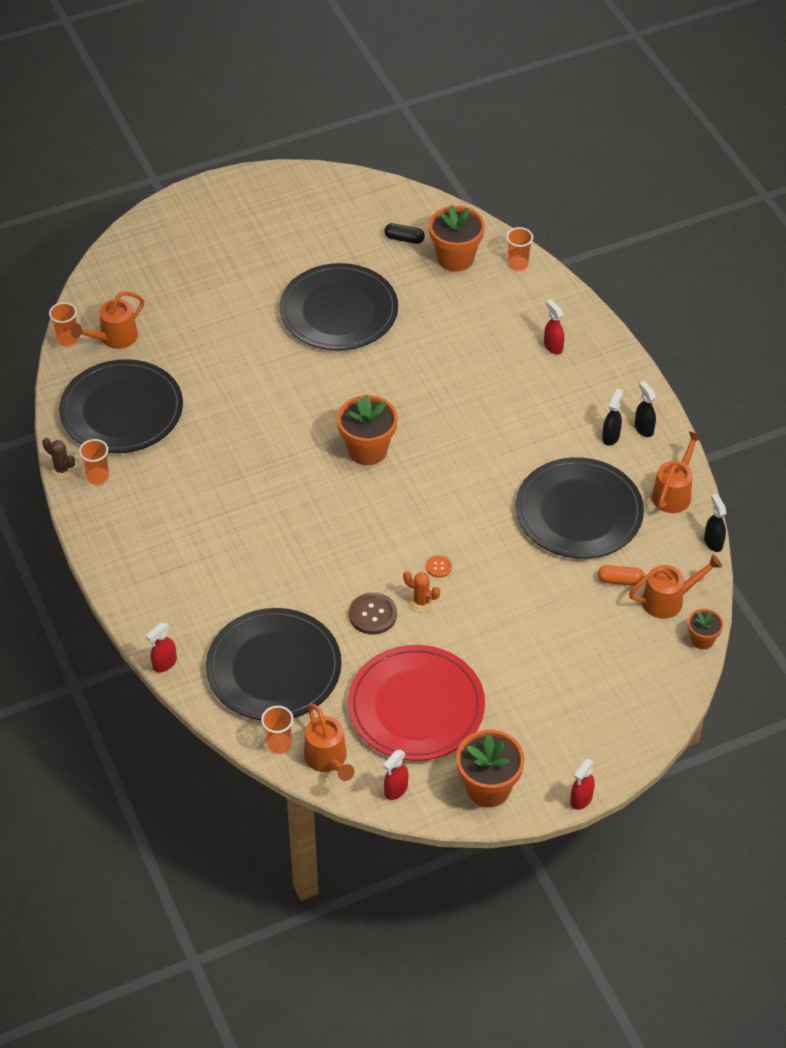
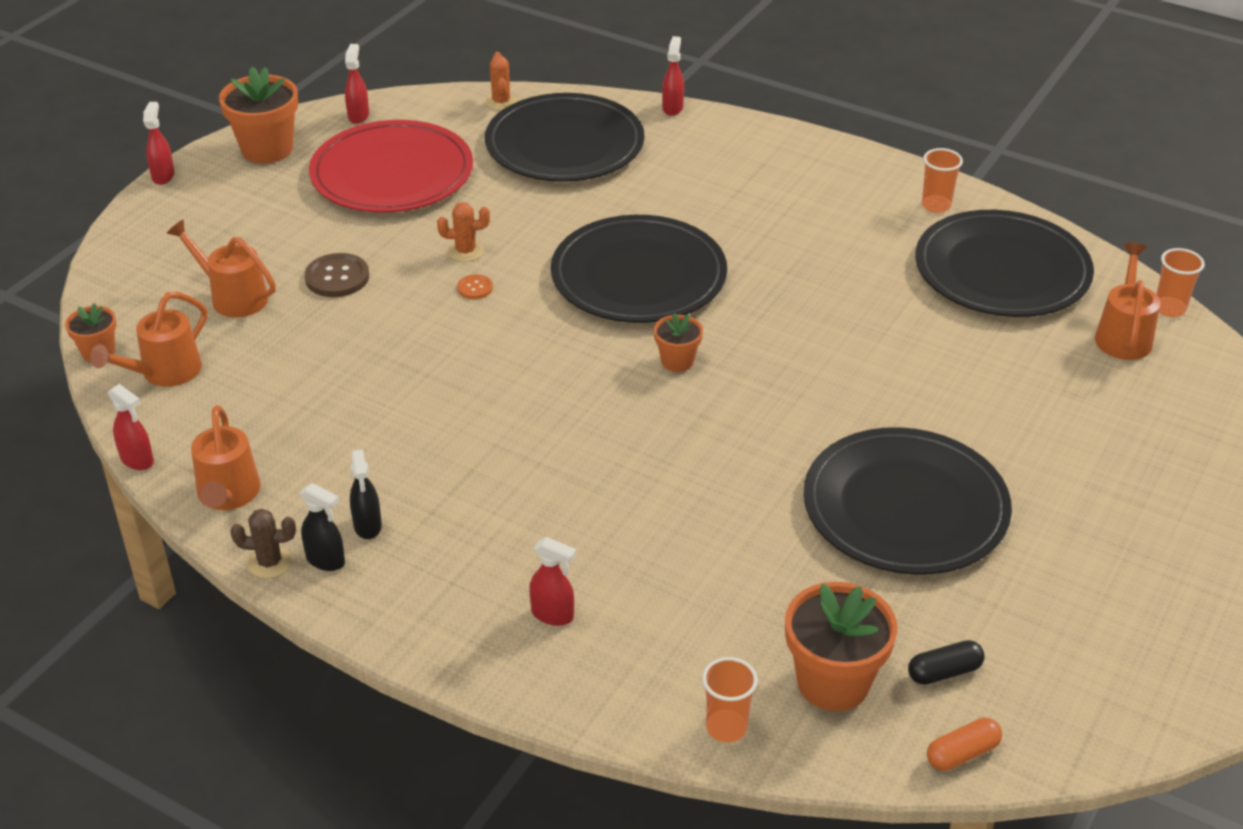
camera: 145 degrees right, 10 degrees down
(62, 469) = (980, 195): brown cactus -> brown cactus (269, 562)
(279, 744) = (501, 102): orange cup -> orange cactus
(328, 760) = (443, 110): orange watering can -> orange watering can (232, 296)
(367, 450) = (677, 361): orange flower pot -> orange flower pot, size x0.55
(373, 615) = (508, 220): brown button -> brown button (337, 277)
(579, 512) = (346, 414): black plate -> black plate (638, 276)
(620, 580) = (240, 366): orange capsule -> orange capsule (962, 753)
(713, 542) = (137, 460): black spray bottle -> red spray bottle

